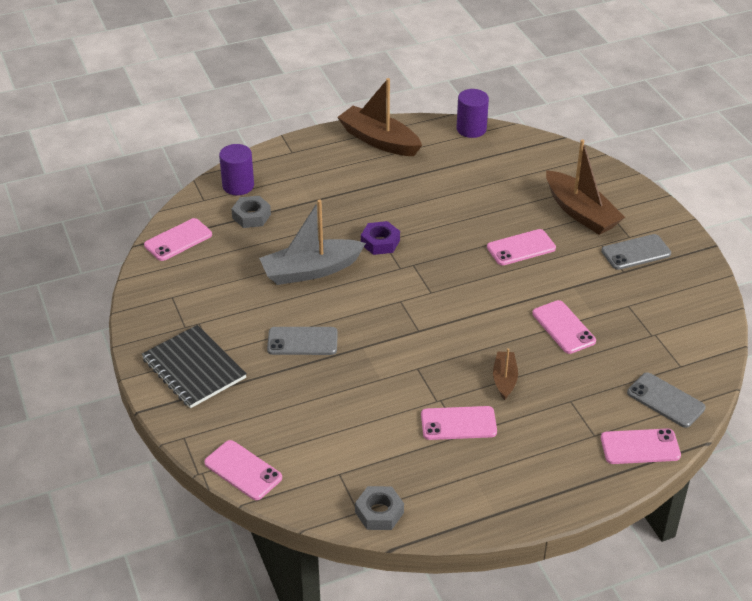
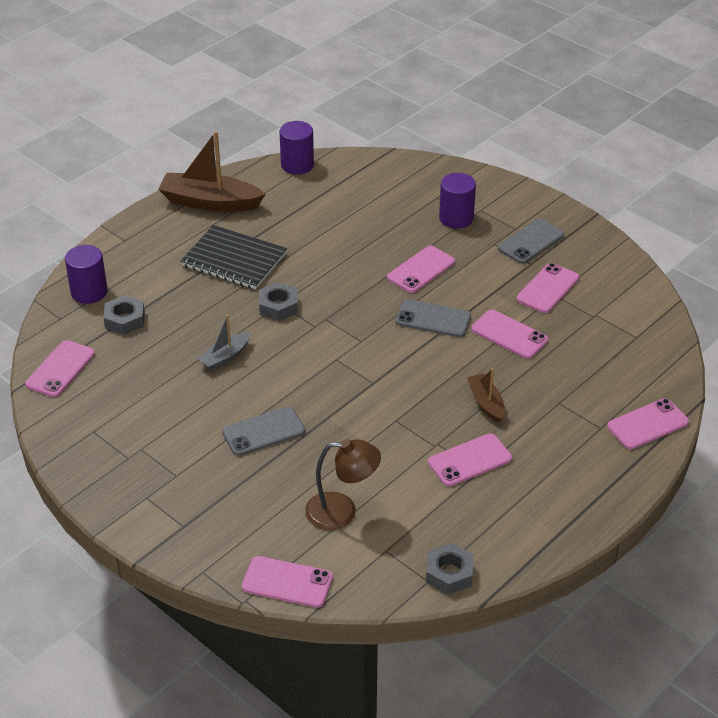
camera: 25 degrees left, 0 degrees up
(194, 368) = (167, 497): black notebook -> black notebook (234, 260)
(310, 270) = (225, 357): grey boat -> grey boat, size x0.53
(323, 429) = (342, 512): none -> brown lamp
(380, 242) = (278, 306): purple nut -> grey nut
(581, 212) = (456, 218): brown boat -> purple cylinder
(624, 298) = (547, 288): none -> pink phone
(665, 400) = (643, 373): grey phone -> grey phone (433, 319)

